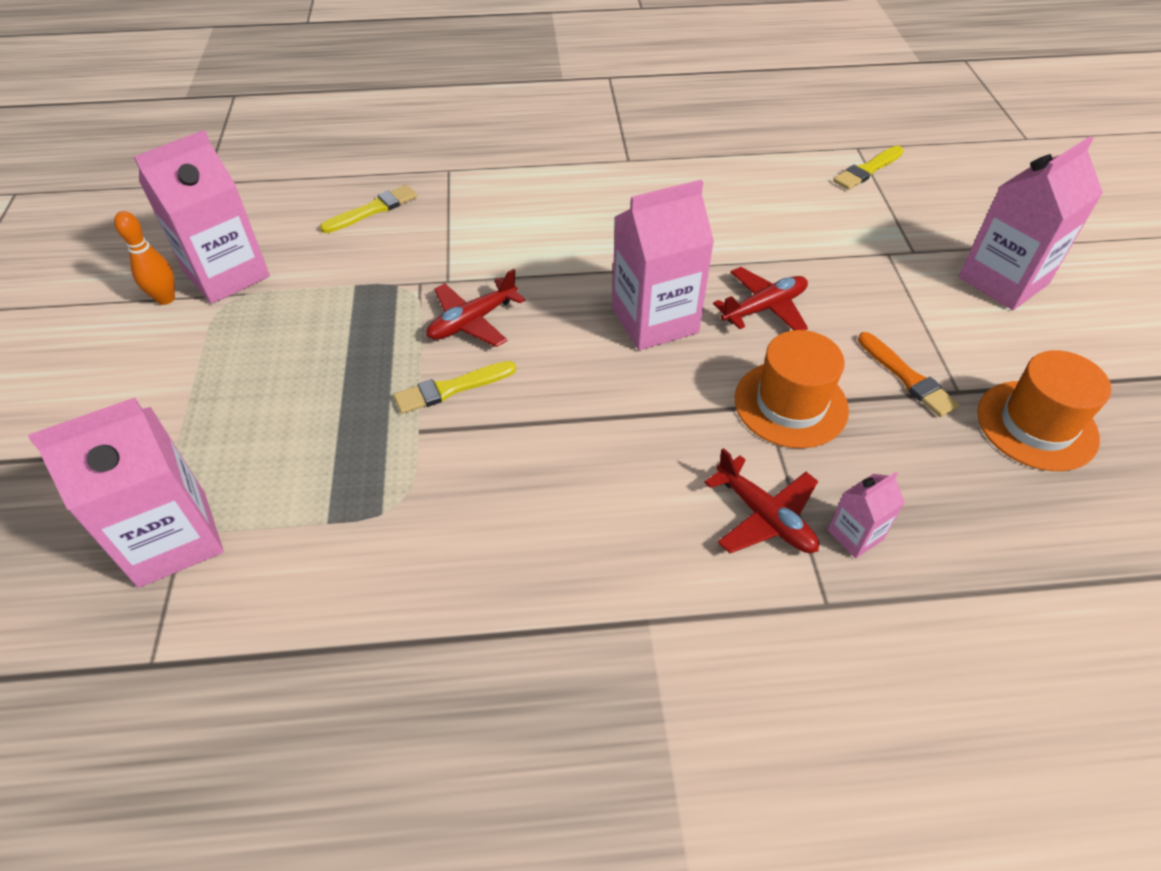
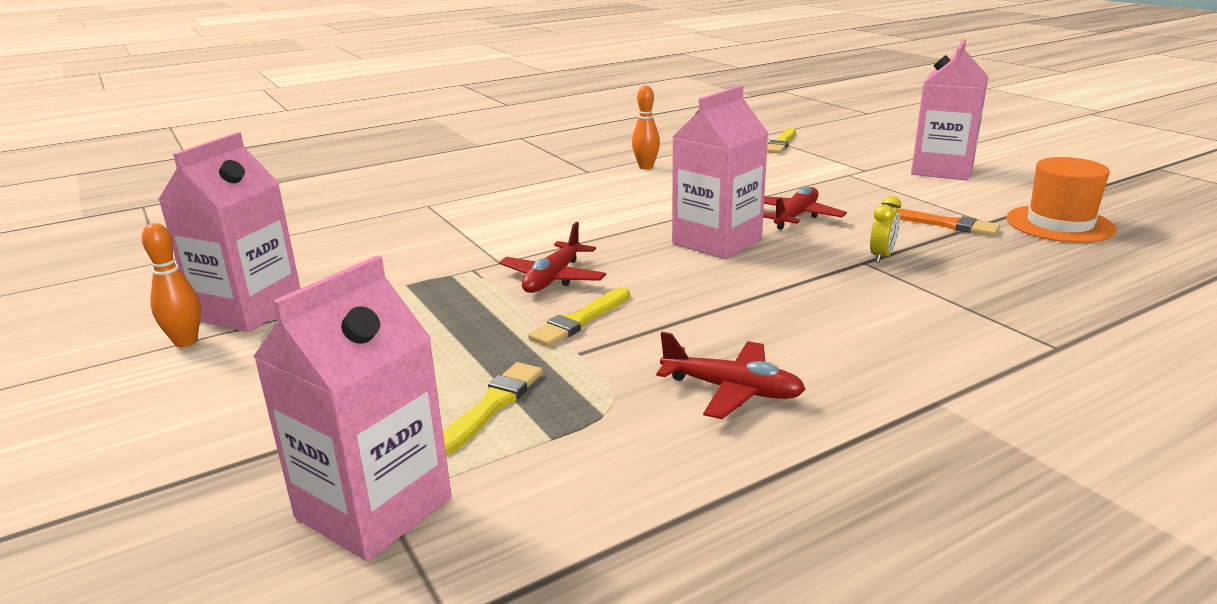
camera: 25 degrees left, 25 degrees down
(373, 210) = (375, 240): yellow brush -> yellow brush (492, 406)
(689, 170) = (646, 167): none -> orange bowling pin
(764, 516) = (945, 316): red plane -> red plane (732, 390)
(790, 404) = (882, 256): orange hat -> yellow clock
(855, 535) = (1023, 306): pink carton -> none

